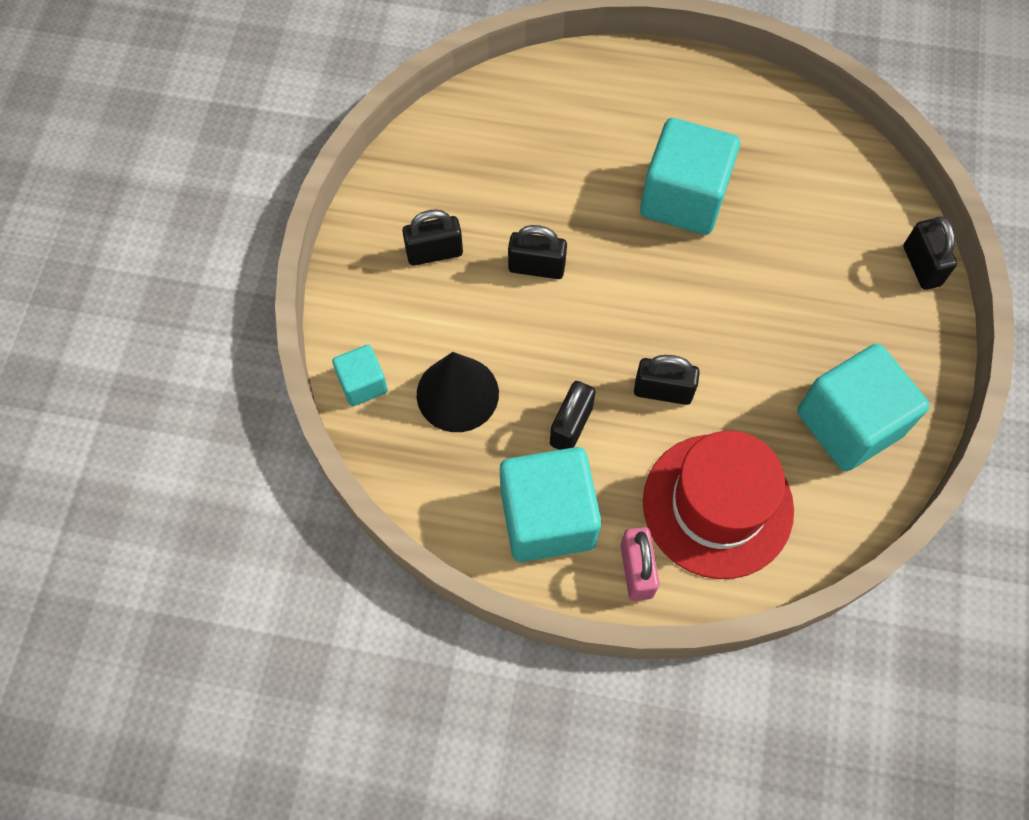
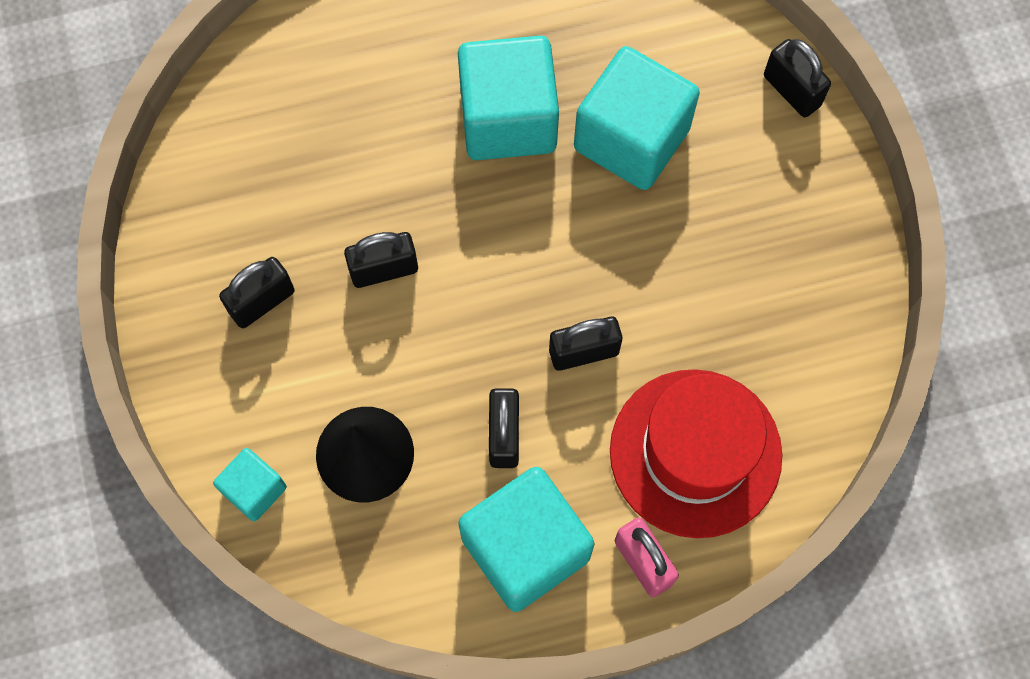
camera: 25 degrees left, 5 degrees up
(849, 423) = (790, 301): turquoise cube -> turquoise cube (631, 138)

